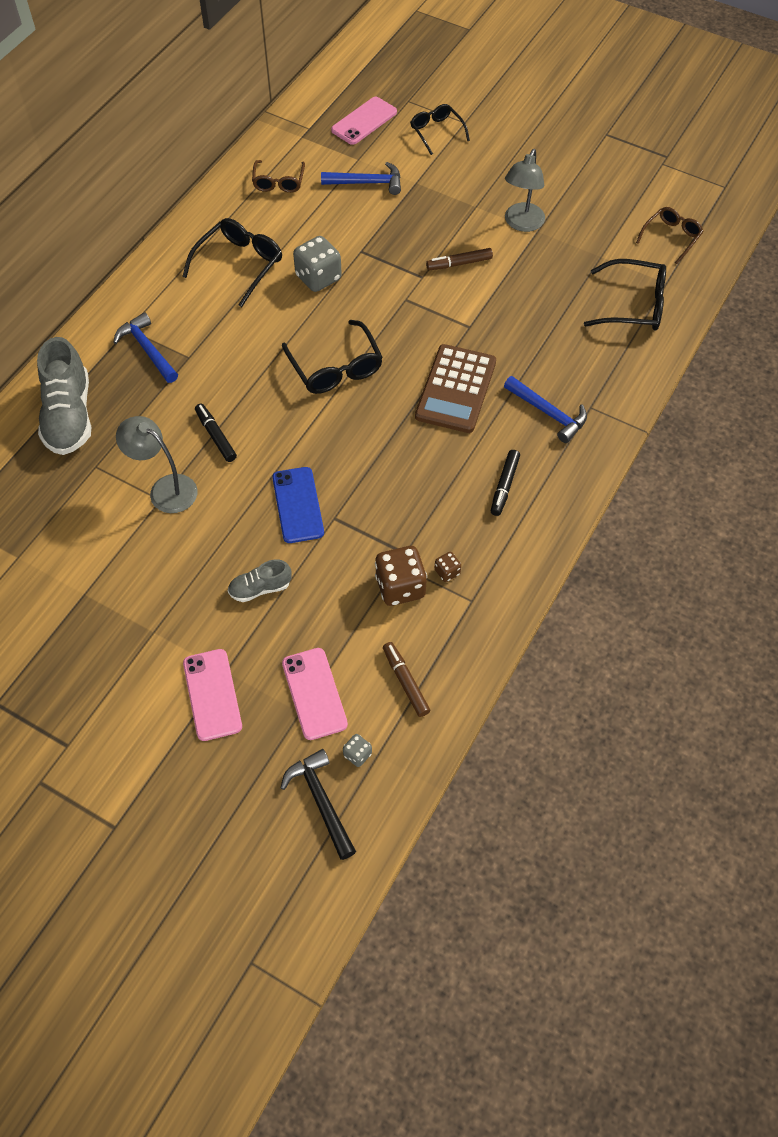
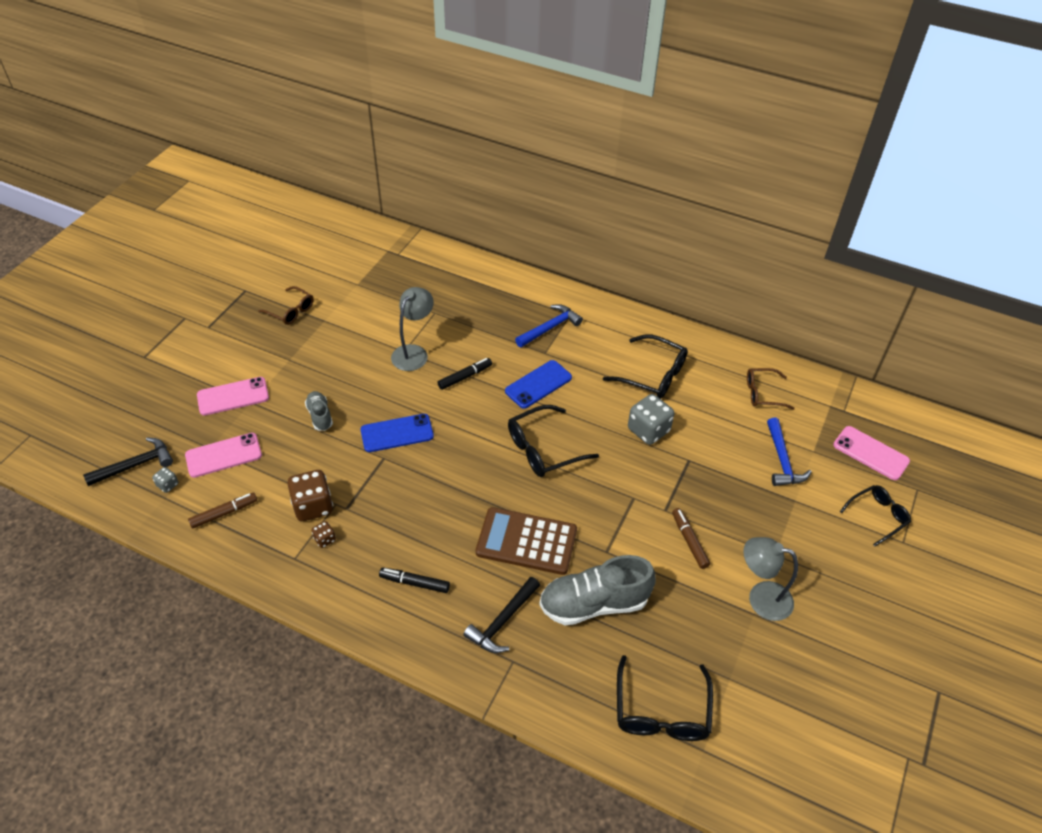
camera: 85 degrees right, 10 degrees down
(69, 416) = (481, 293): grey shoe -> grey shoe (594, 603)
(239, 366) = (538, 384): none -> blue phone
(548, 413) = (502, 621): blue hammer -> black hammer
(671, 237) = (779, 761): brown glasses -> brown glasses (291, 311)

